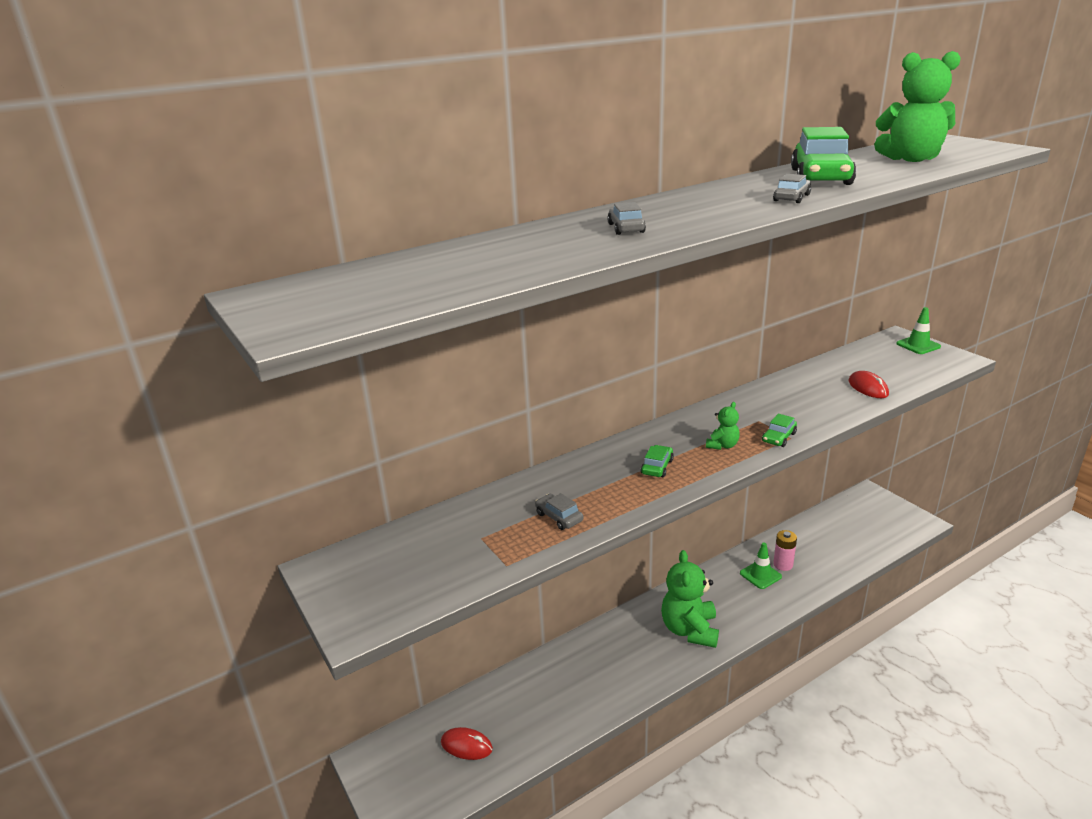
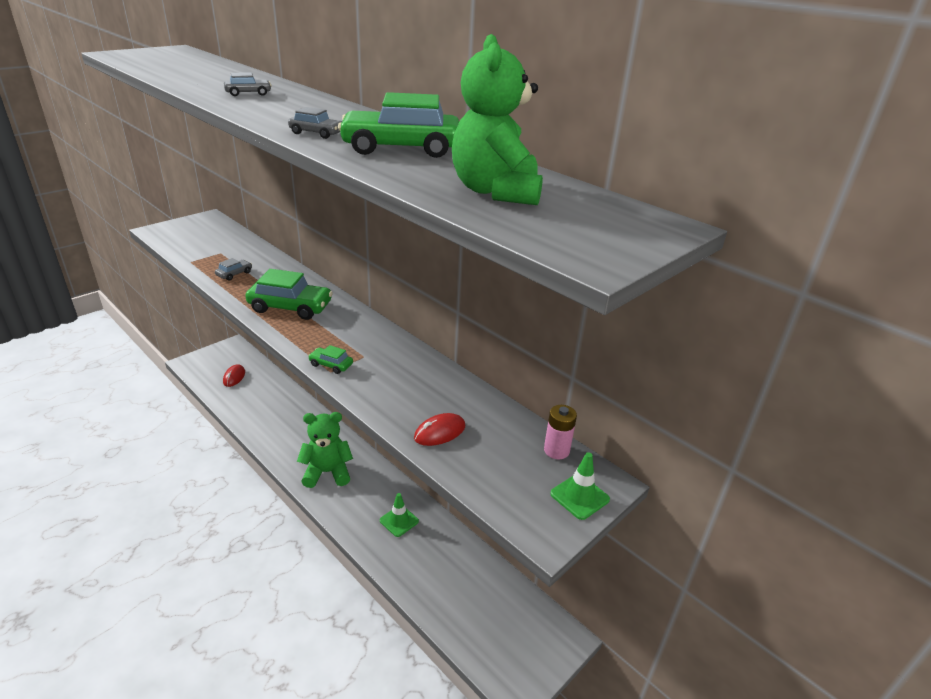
camera: 75 degrees right, 5 degrees up
(657, 467) = (290, 307): green car -> green car, size x2.11
(722, 445) = (320, 336): green teddy bear -> none
(783, 564) = (416, 539): pink battery -> pink battery (556, 450)

